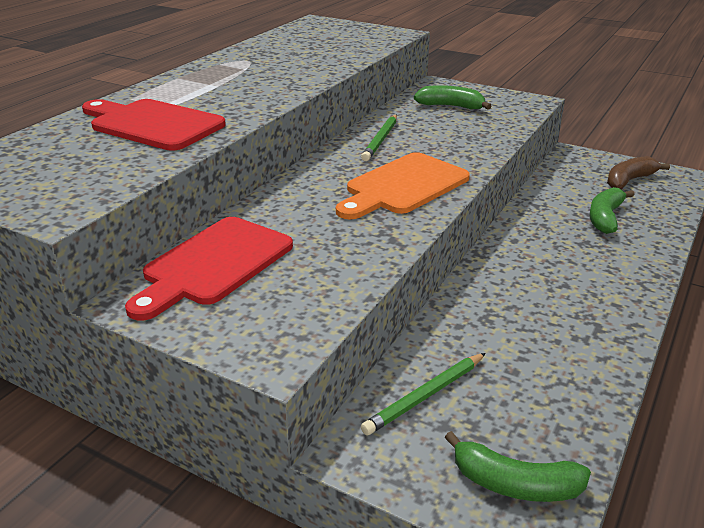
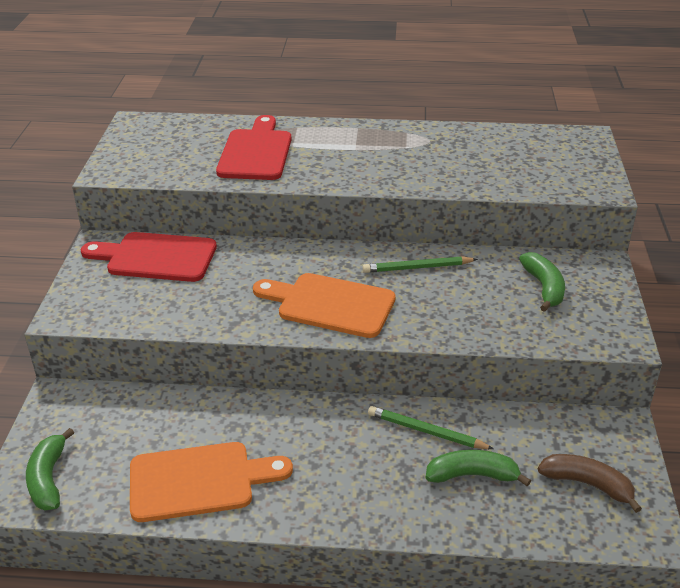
camera: 65 degrees right, 5 degrees up
(425, 396) = (122, 415): green pencil -> green pencil (426, 431)
(563, 359) = (199, 481): none -> orange cutting board

